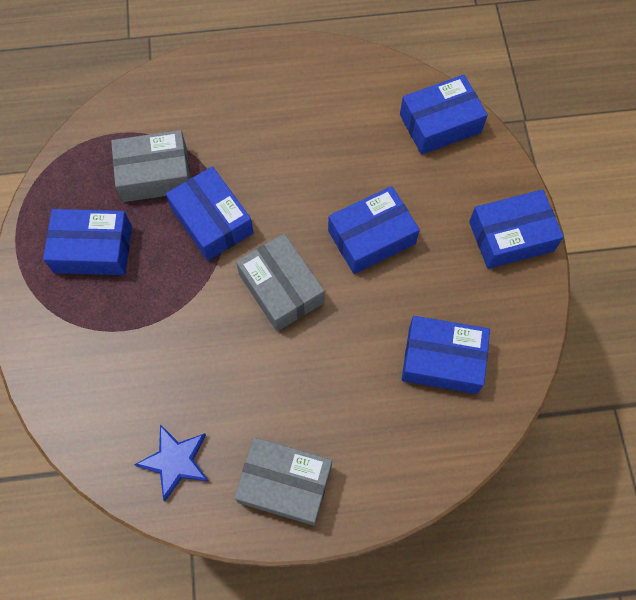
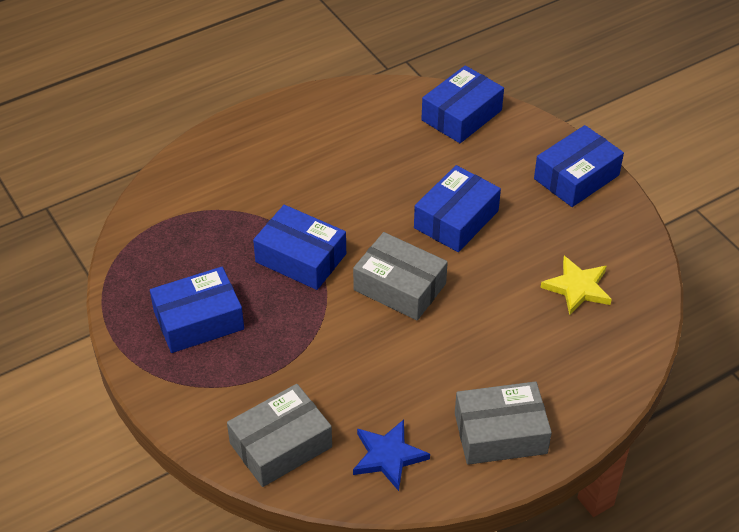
camera: 25 degrees left, 20 degrees down
(155, 174) = (221, 240): grey box -> grey box (281, 445)
(442, 360) = (577, 287): blue box -> yellow star

